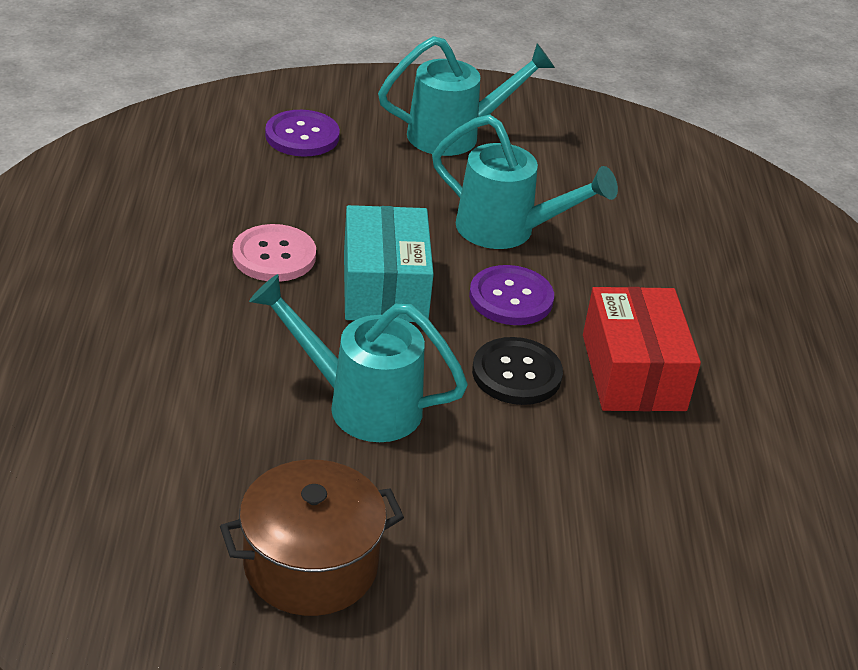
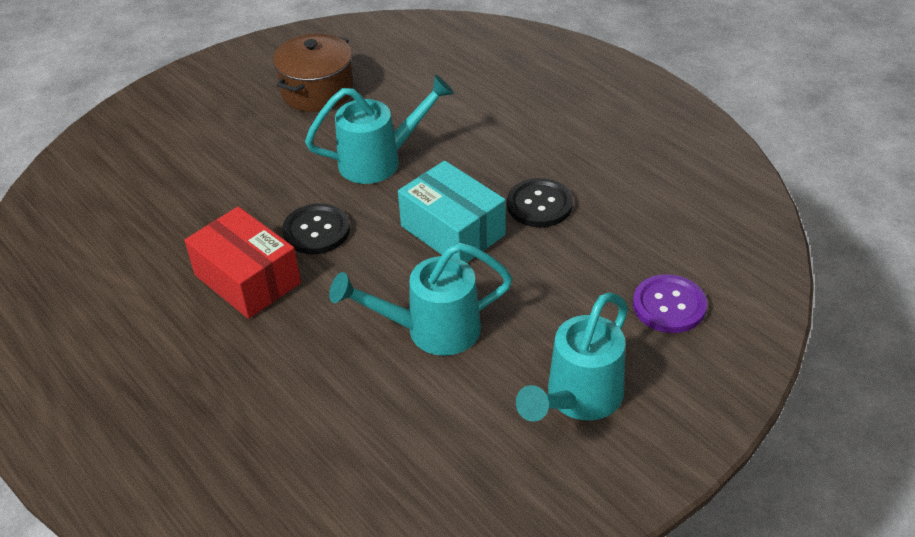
camera: 145 degrees right, 5 degrees up
(274, 256) = (539, 205): pink button -> black button
(511, 298) = (371, 278): purple button -> none

